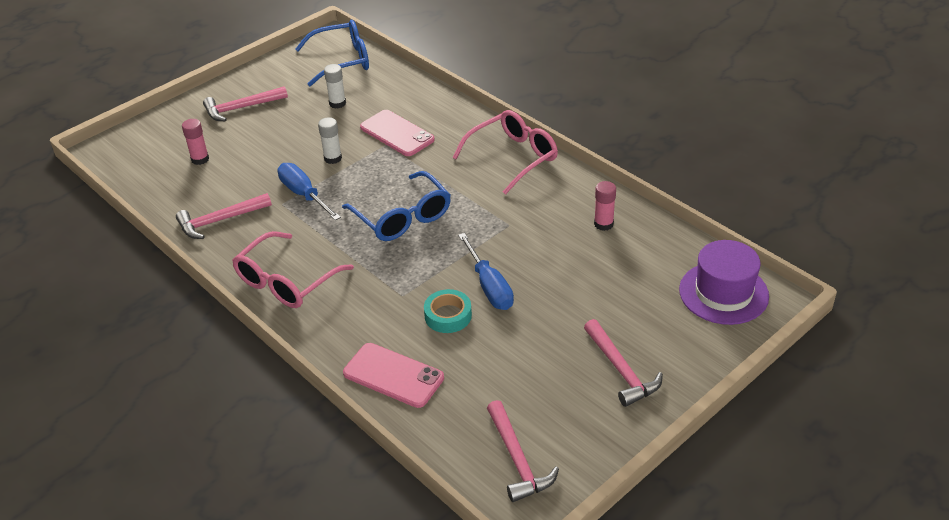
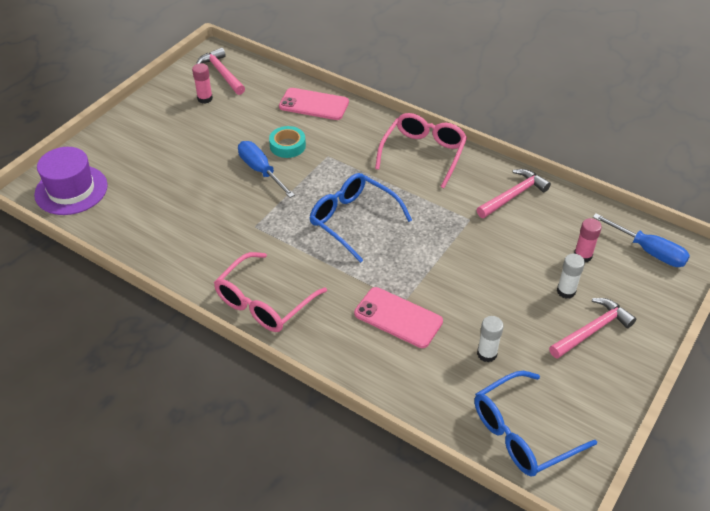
camera: 165 degrees right, 5 degrees up
(304, 194) = (455, 231): blue screwdriver -> blue screwdriver (649, 251)
(333, 158) = (450, 275): white glue stick -> white glue stick (566, 291)
(603, 224) = (168, 238): pink glue stick -> pink glue stick (205, 98)
(621, 370) = (156, 127): pink hammer -> none

